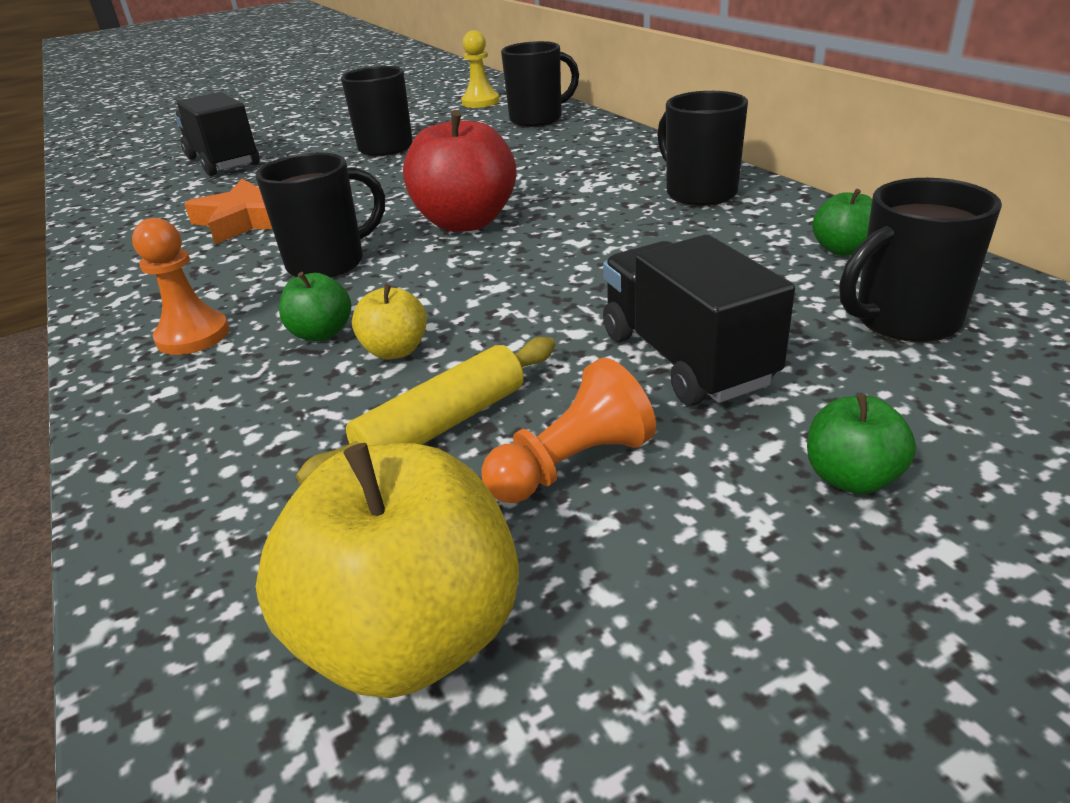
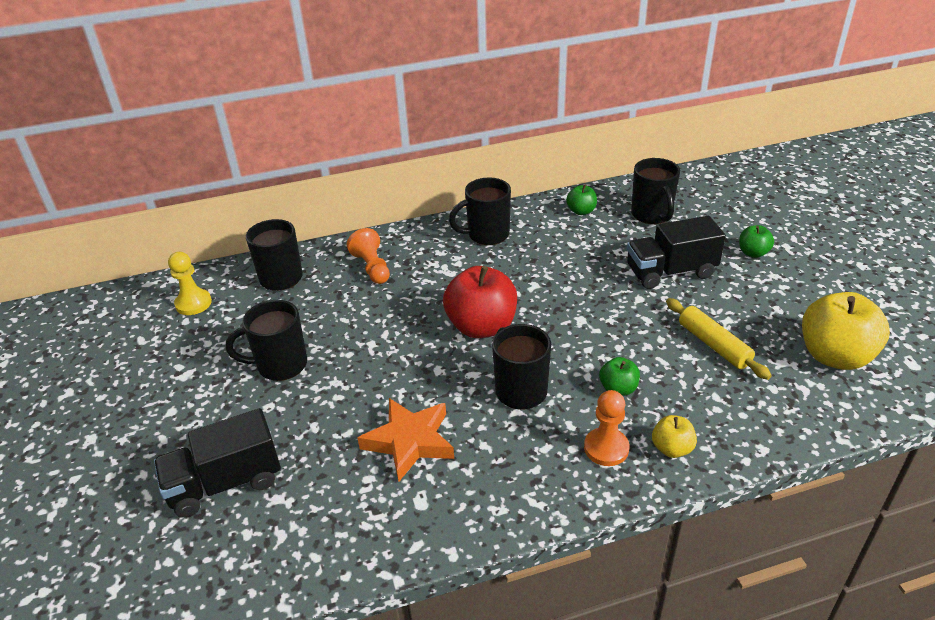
camera: 80 degrees left, 5 degrees up
(395, 351) = (644, 359): yellow apple -> yellow apple (672, 449)
(572, 464) = (743, 311): orange pawn -> orange pawn (372, 267)

